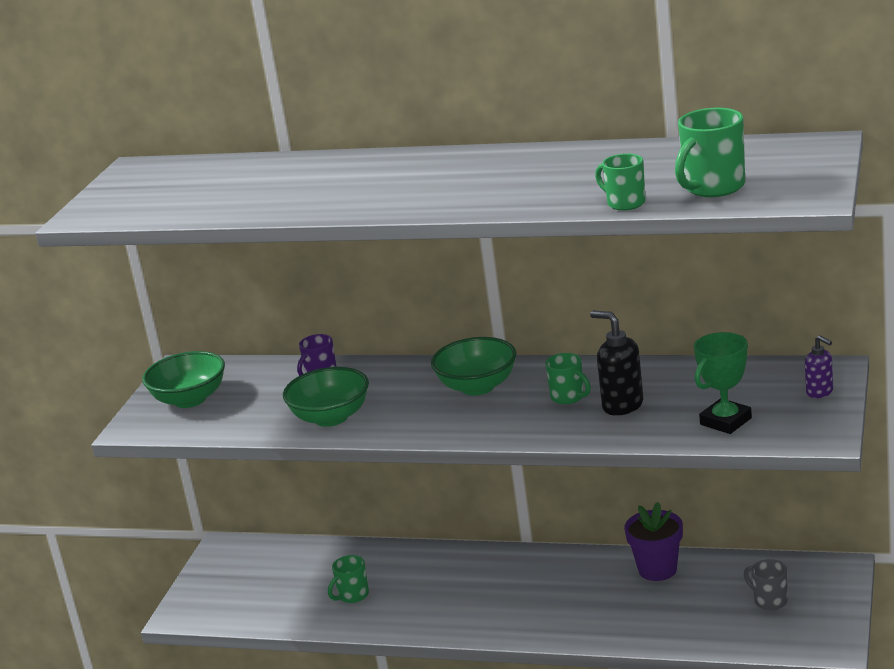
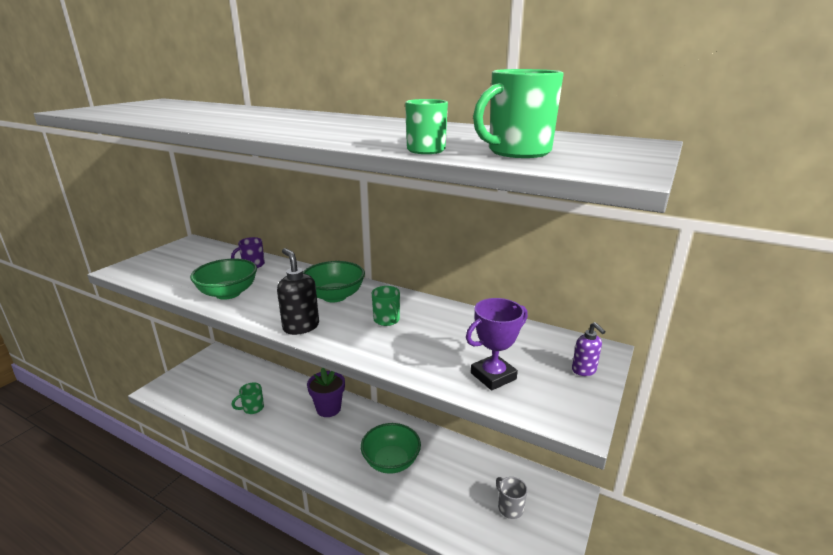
camera: 10 degrees right, 0 degrees up
(190, 399) = (170, 261): green bowl -> green bowl (391, 461)
(622, 405) = (420, 338): black soap dispenser -> black soap dispenser (301, 327)
(657, 569) = (442, 450): purple flower pot -> purple flower pot (328, 408)
(726, 421) = (493, 376): green trophy -> purple trophy

